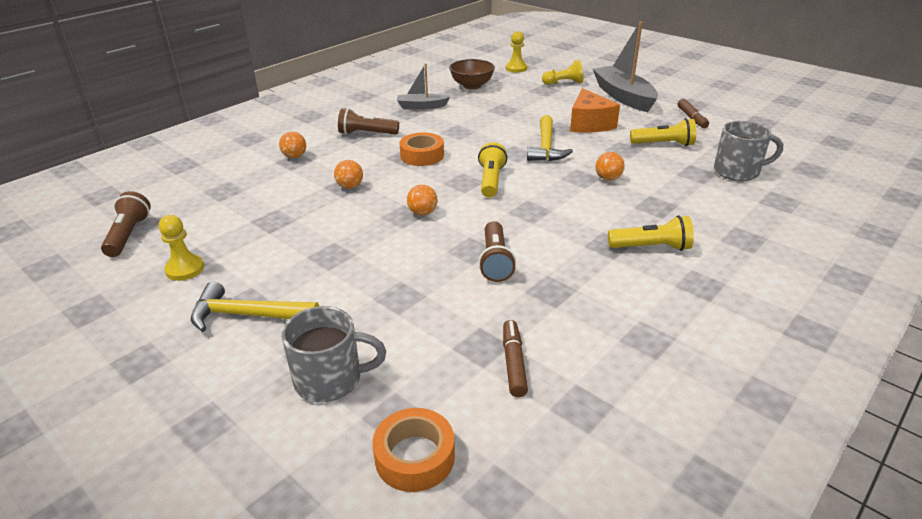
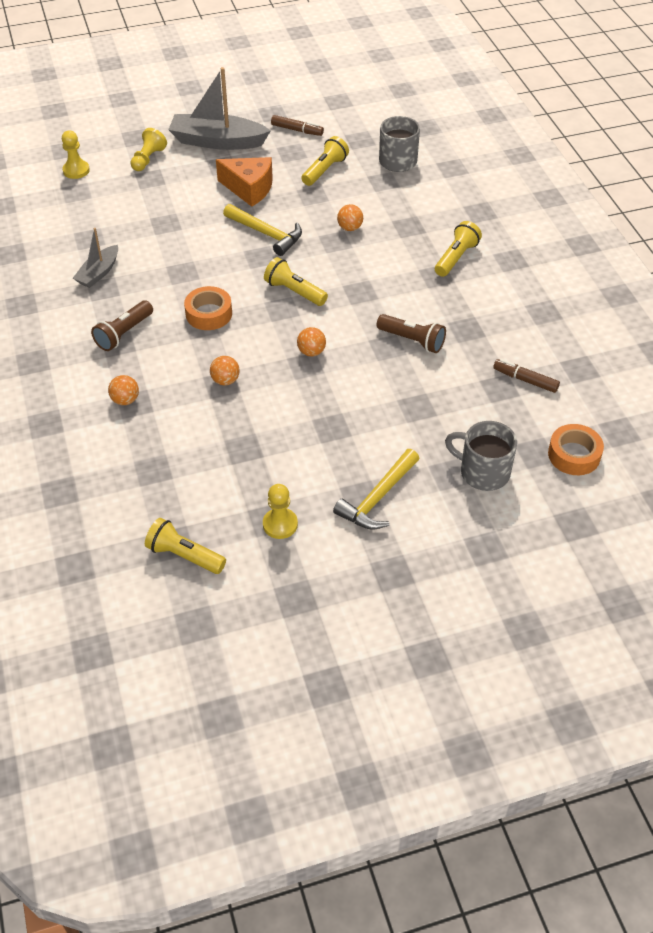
camera: 60 degrees left, 15 degrees up
(129, 235) = (184, 555): brown flashlight -> yellow flashlight
(330, 379) = (483, 472): grey mug -> grey mug turned 90 degrees counterclockwise
(472, 86) = (86, 219): brown bowl -> none

